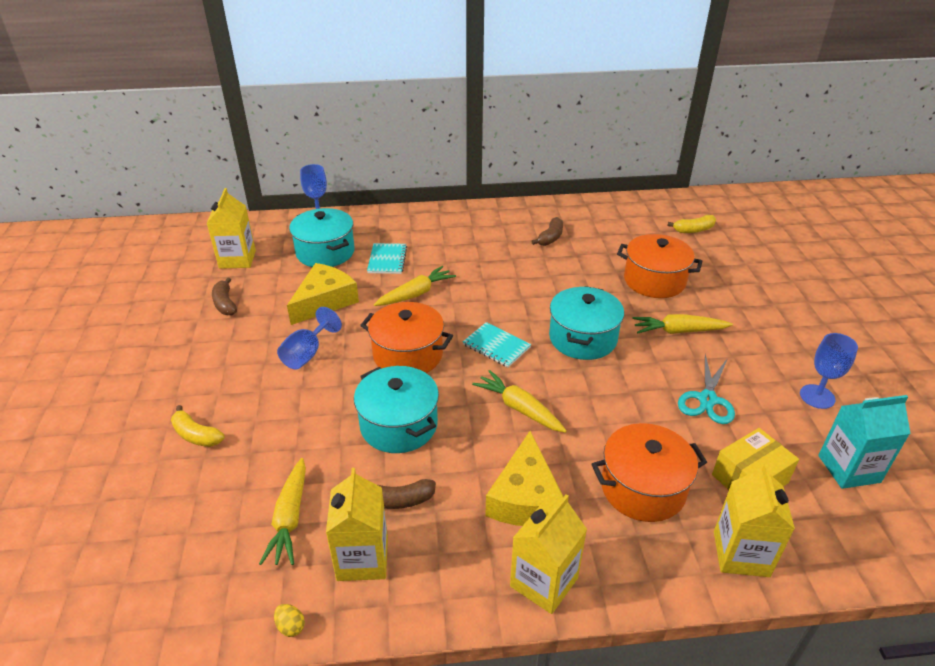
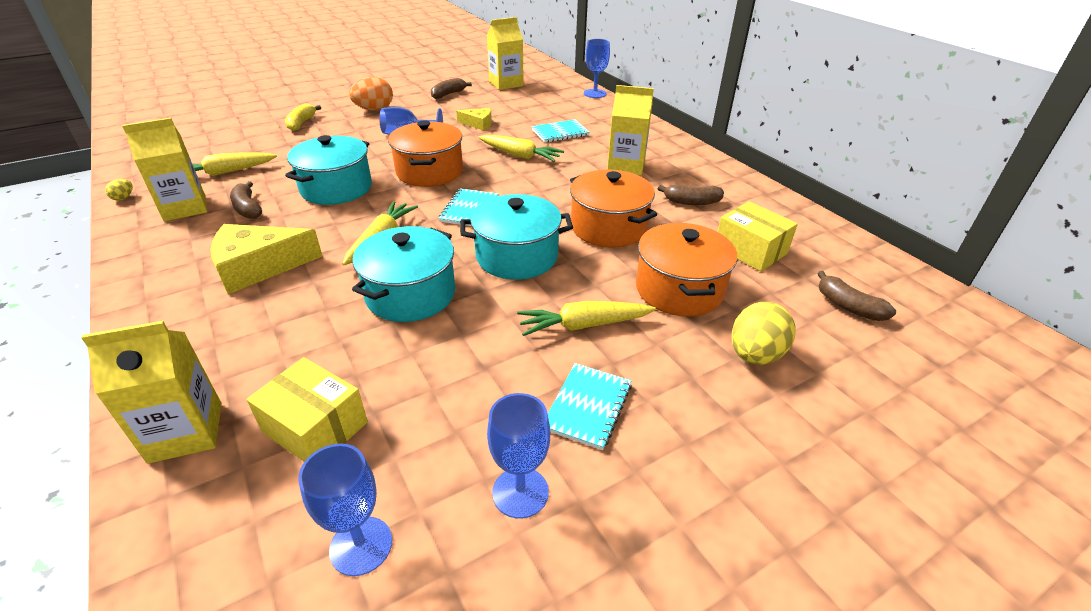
camera: 65 degrees right, 0 degrees up
(213, 367) = (374, 109): none -> orange egg
(324, 301) = (478, 124): yellow cheese -> yellow cheese, size x0.54
(325, 252) = (546, 108): turquoise pot -> turquoise pot (410, 294)
(544, 582) = (154, 296): yellow carton -> yellow carton (626, 165)
(623, 238) = (750, 250): none -> yellow box
(643, 488) = (283, 338): orange pot -> orange pot (608, 227)
(678, 331) = (583, 325): yellow carrot -> yellow carrot turned 75 degrees counterclockwise
(693, 230) = (848, 306): yellow banana -> brown banana
(707, 399) = (456, 369): turquoise scissors -> none
(726, 277) = (755, 355): none -> yellow egg
(755, 352) = (587, 406): none -> turquoise notebook
(849, 469) = (361, 545): turquoise carton -> blue goblet

